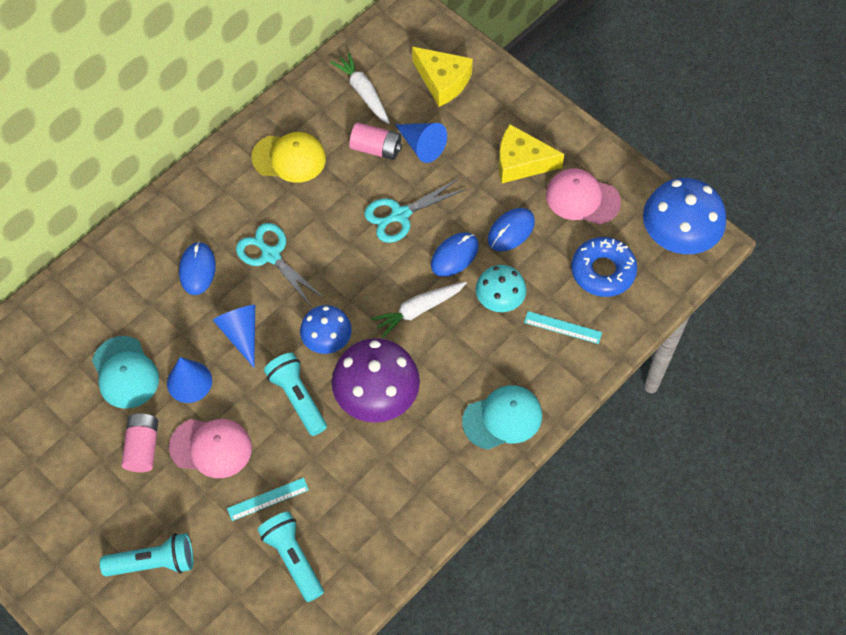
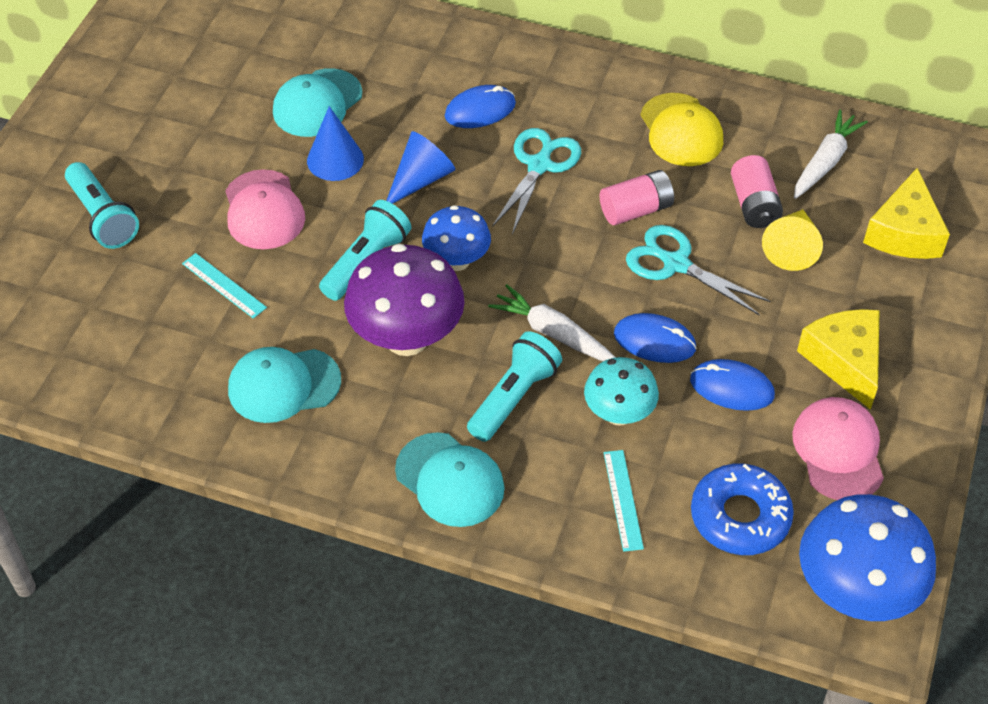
camera: 65 degrees right, 10 degrees down
(142, 447) = (235, 153): pink battery -> pink battery (636, 210)
(293, 558) = (160, 337): turquoise flashlight -> turquoise flashlight (514, 397)
(377, 490) = (284, 385): none -> turquoise cap
(422, 146) = (792, 247): blue cone -> yellow cone

